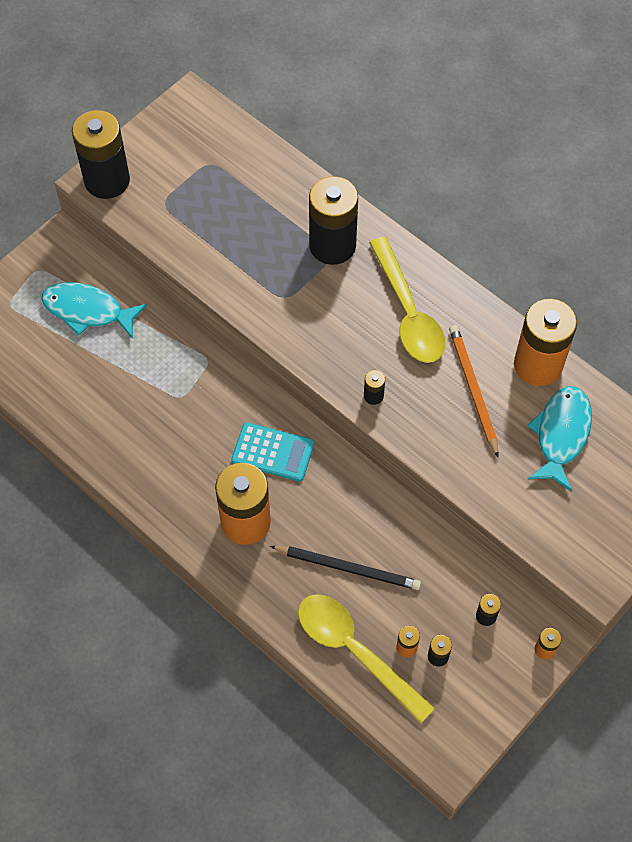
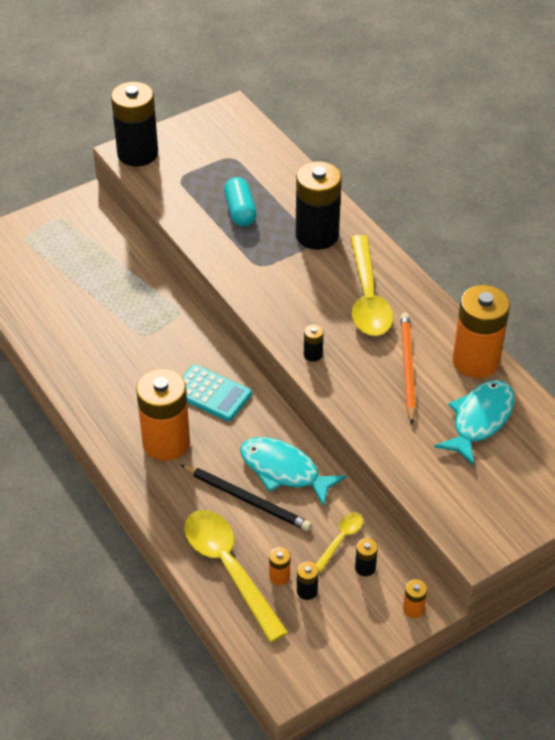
camera: 15 degrees right, 15 degrees down
(88, 311) = (89, 255): turquoise fish -> turquoise fish (284, 471)
(242, 232) = (240, 211): none -> turquoise capsule
(453, 590) = (341, 539): none -> yellow spoon

